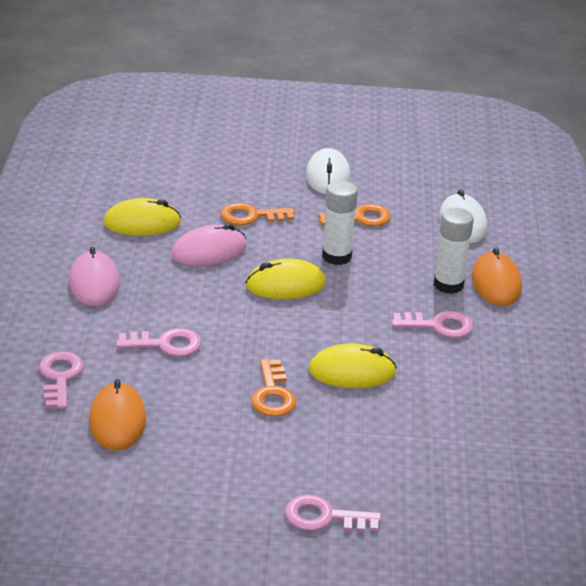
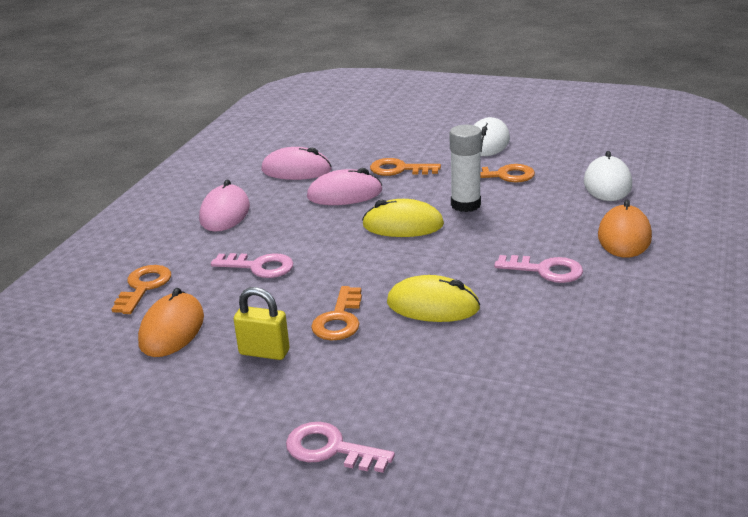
camera: 20 degrees right, 5 degrees down
(60, 377) = (143, 287): pink key -> orange key
(142, 223) = (296, 170): yellow mouse -> pink mouse
(220, 434) = (264, 352): none -> yellow padlock
(448, 284) = (571, 235): white glue stick -> none

